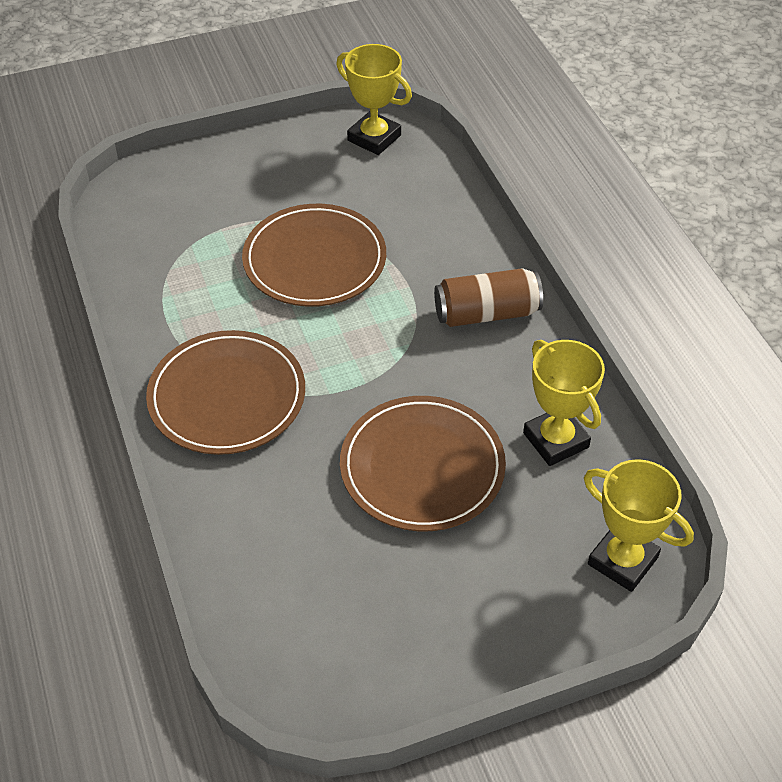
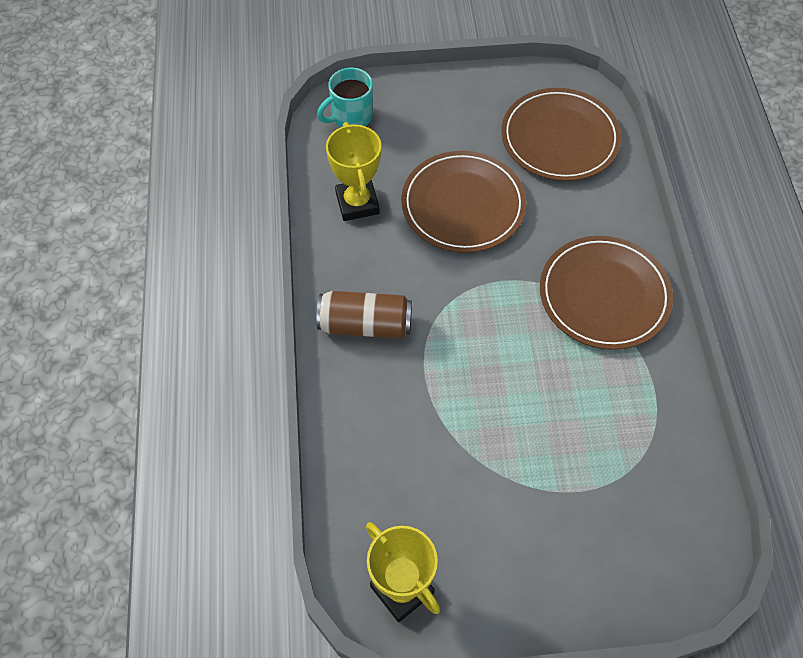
camera: 165 degrees left, 10 degrees up
(314, 260) = (505, 422): brown plate -> brown plate (560, 138)
(622, 561) = (351, 117): yellow trophy -> turquoise mug

